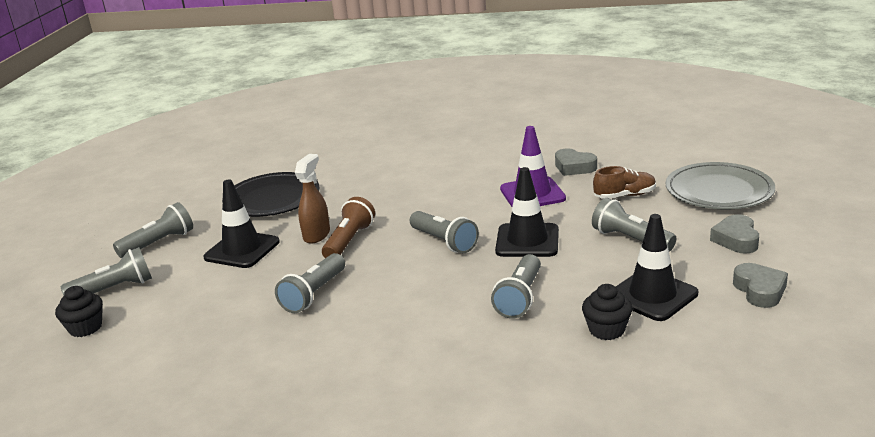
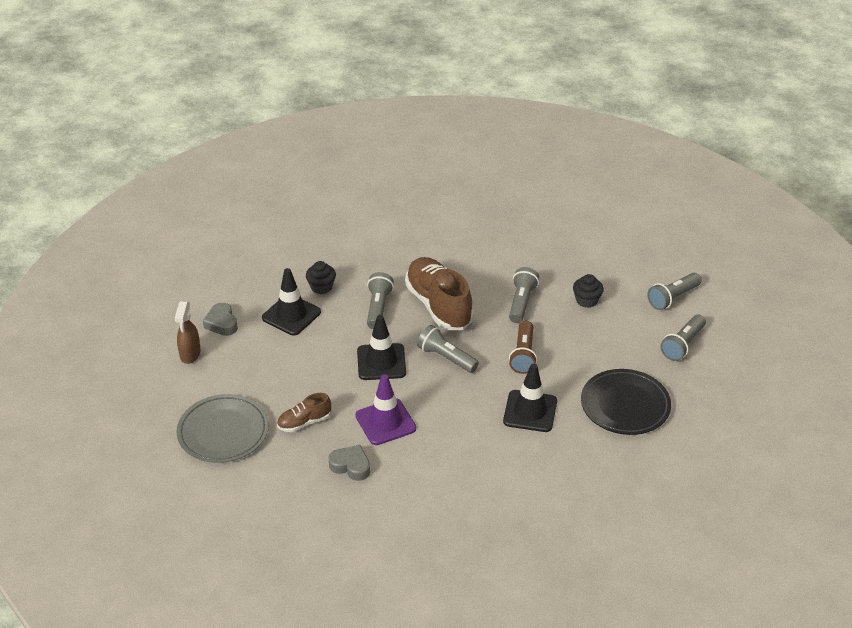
camera: 165 degrees right, 15 degrees up
(85, 328) = (660, 266): black cupcake -> black cupcake (586, 300)
(242, 250) = (605, 341): black traffic cone -> black traffic cone (530, 411)
(317, 235) = (554, 360): brown spray bottle -> brown spray bottle (190, 354)
(431, 296) = (438, 306): none -> brown shoe
(630, 239) = (302, 367): grey flashlight -> none
(736, 240) = (224, 371): grey heart -> none

